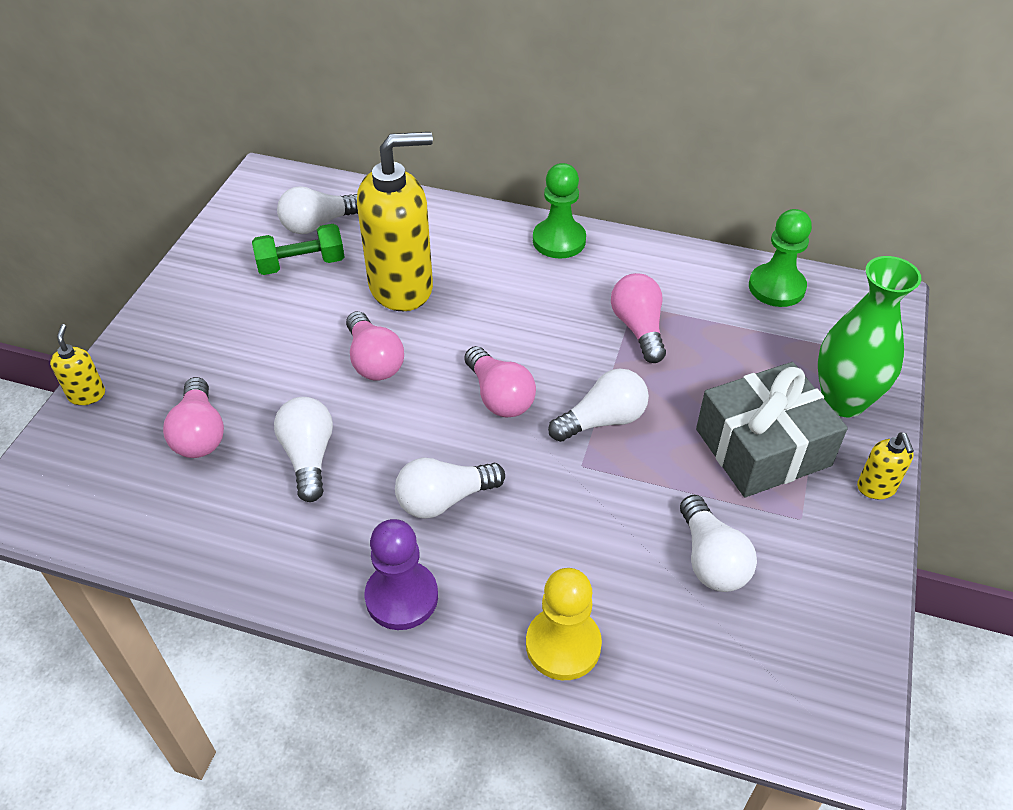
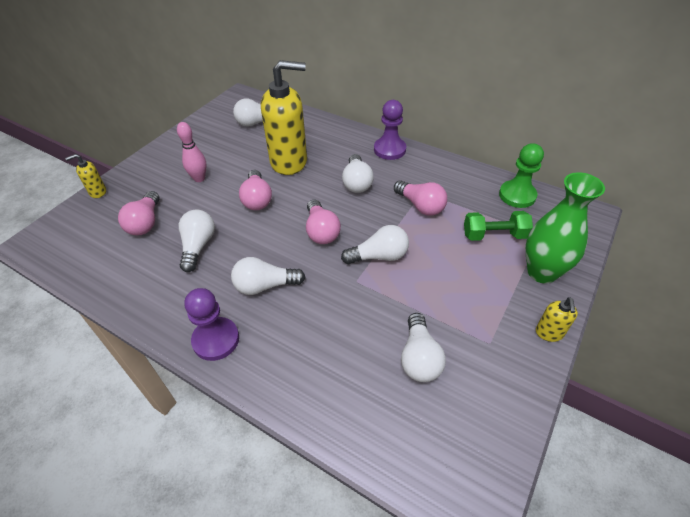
camera: 15 degrees right, 0 degrees up
(87, 395) = (98, 192): yellow soap dispenser -> yellow soap dispenser turned 120 degrees counterclockwise
(259, 341) = (199, 178): none -> pink bowling pin
(301, 264) = (239, 142): green dumbbell -> green dumbbell (494, 235)
(526, 305) = (357, 182): none -> white light bulb
(559, 241) = (389, 150): green pawn -> purple pawn
(563, 645) = (302, 393): yellow pawn -> none
(638, 328) = (420, 206): pink light bulb -> pink light bulb turned 135 degrees clockwise
(763, 447) = (477, 292): grey gift -> none

